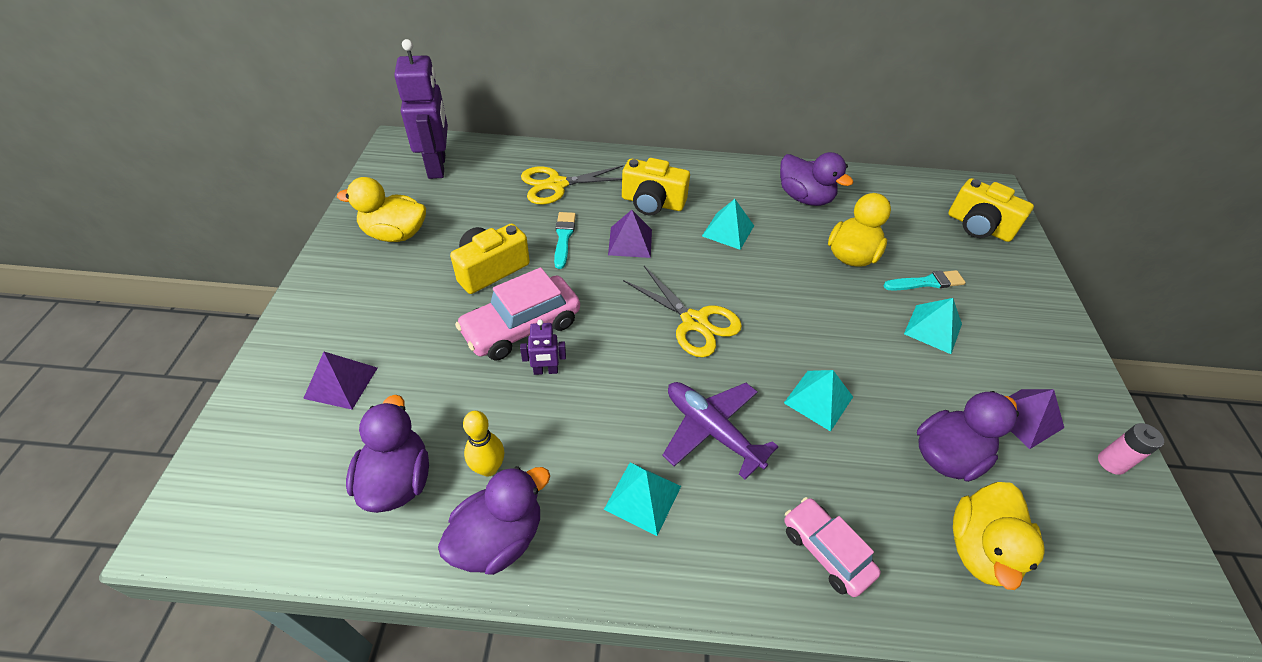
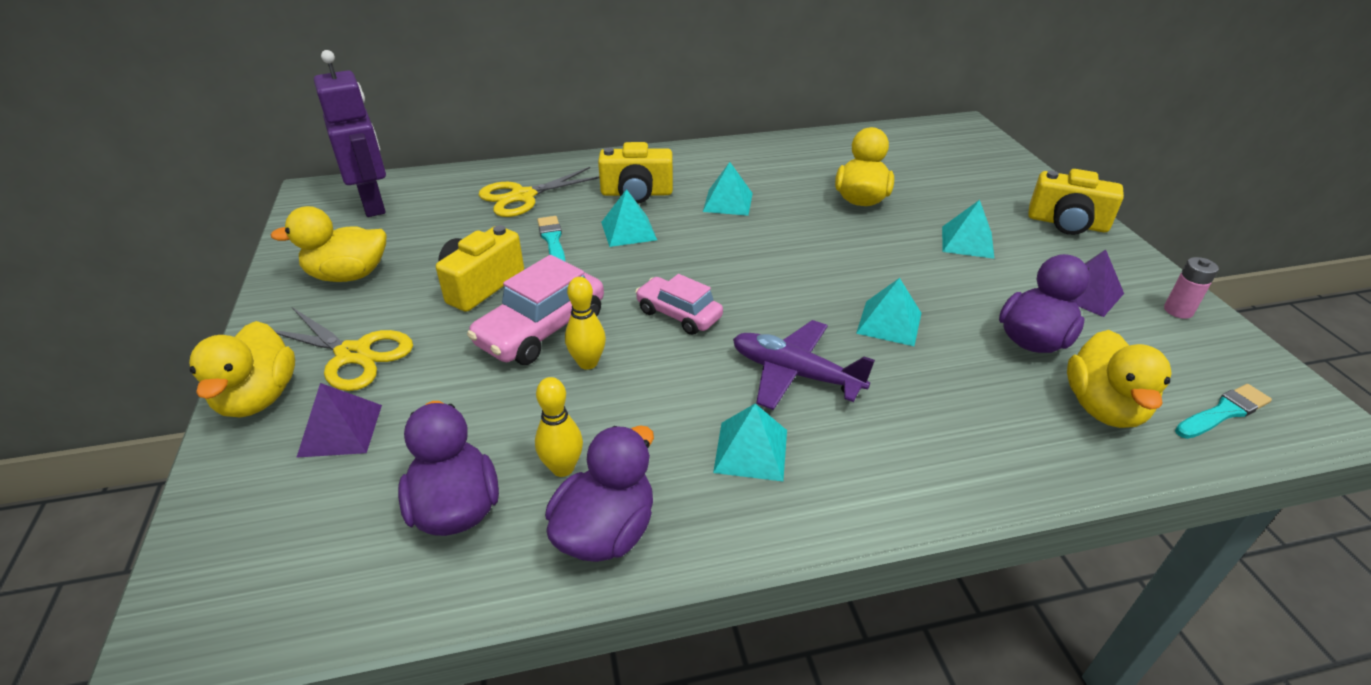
camera: 15 degrees left, 10 degrees down
(295, 336) = (259, 398): none -> yellow duck
(545, 371) = (588, 363): purple robot -> yellow bowling pin
(630, 242) = (628, 230): purple pyramid -> turquoise pyramid
(694, 322) = (731, 285): yellow scissors -> yellow scissors (353, 354)
(804, 198) = (791, 162): purple duck -> none
(825, 551) = (961, 448): pink car -> pink car (678, 314)
(926, 282) = (942, 207): turquoise brush -> turquoise brush (1223, 412)
(978, 226) = (967, 155): yellow camera -> yellow camera (1067, 223)

